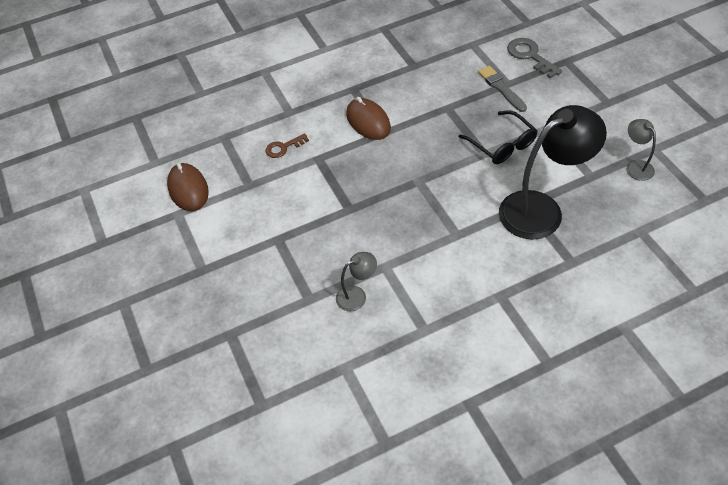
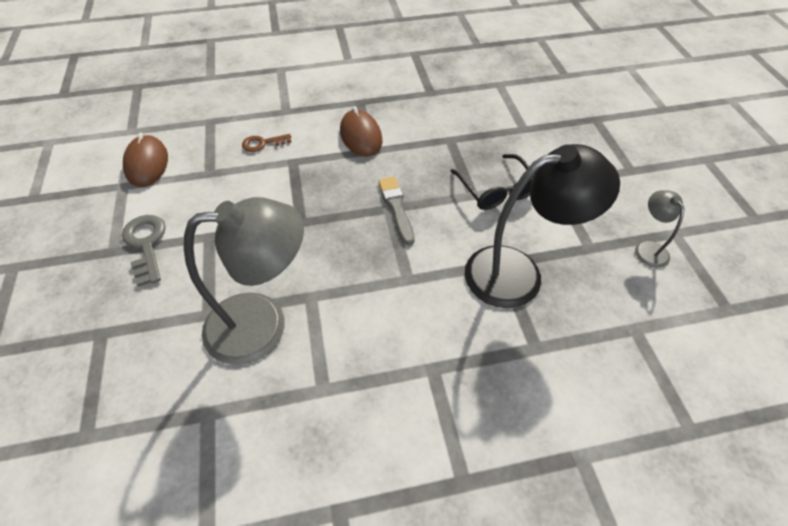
camera: 10 degrees right, 0 degrees up
(357, 295) = (263, 324): grey lamp -> grey lamp, size x2.18
(501, 88) = (515, 132): grey brush -> grey brush (396, 208)
(530, 56) = (557, 106): grey key -> grey key (146, 244)

